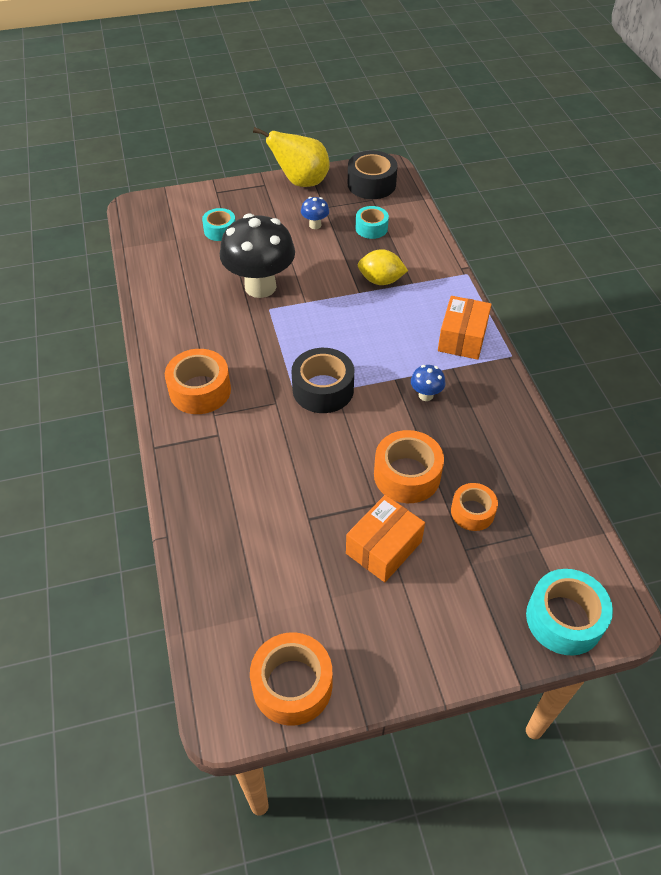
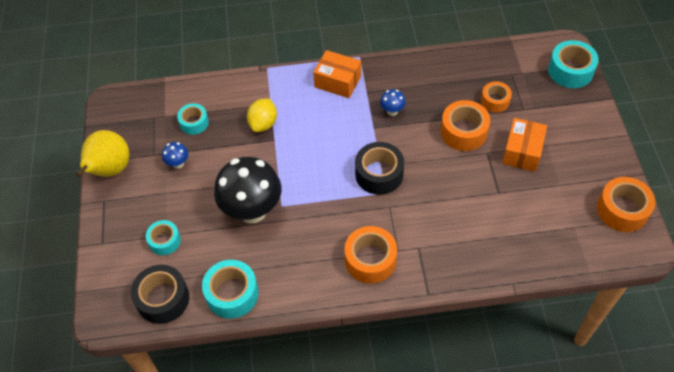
camera: 80 degrees left, 5 degrees up
(159, 285) = (232, 294): none -> turquoise tape
(371, 184) = (131, 116): black tape -> black tape (163, 299)
(383, 547) = (522, 152): orange box -> orange box turned 60 degrees clockwise

